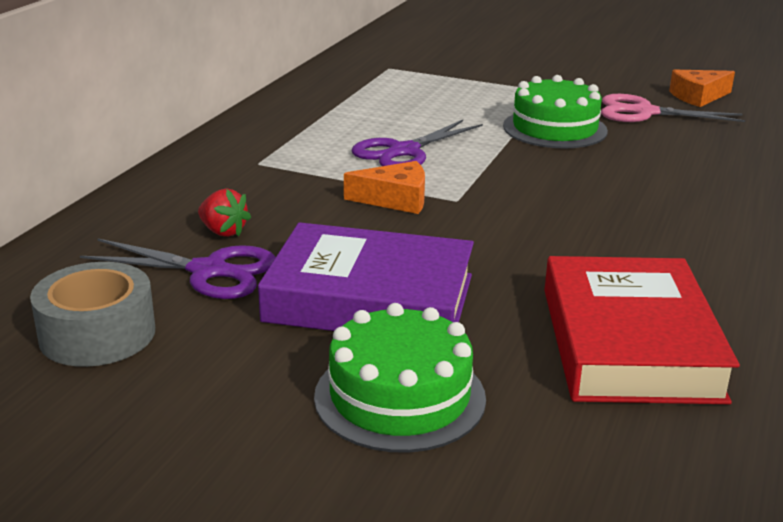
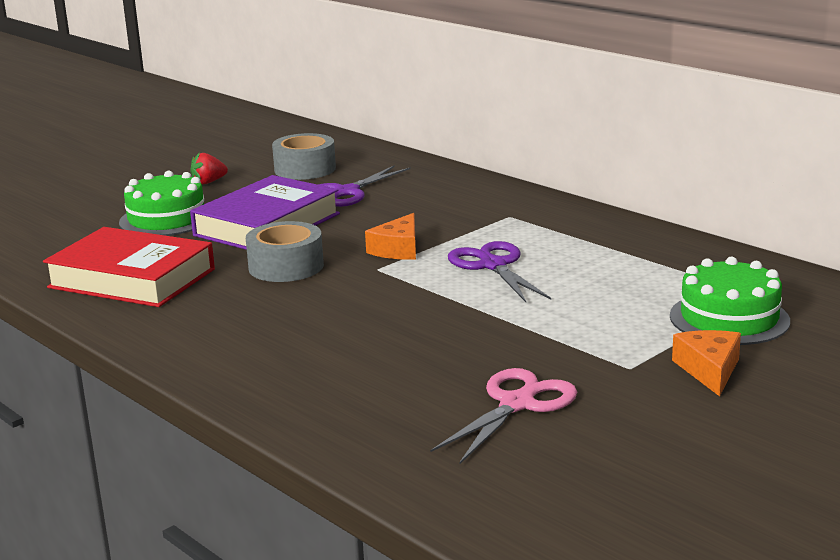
camera: 115 degrees right, 5 degrees down
(223, 231) = (397, 199): red strawberry -> red strawberry (208, 182)
(496, 249) = (286, 266): none -> grey tape
(554, 128) = (502, 340): green cake -> green cake (729, 318)
(698, 97) = (552, 462): orange cheese -> orange cheese (709, 370)

